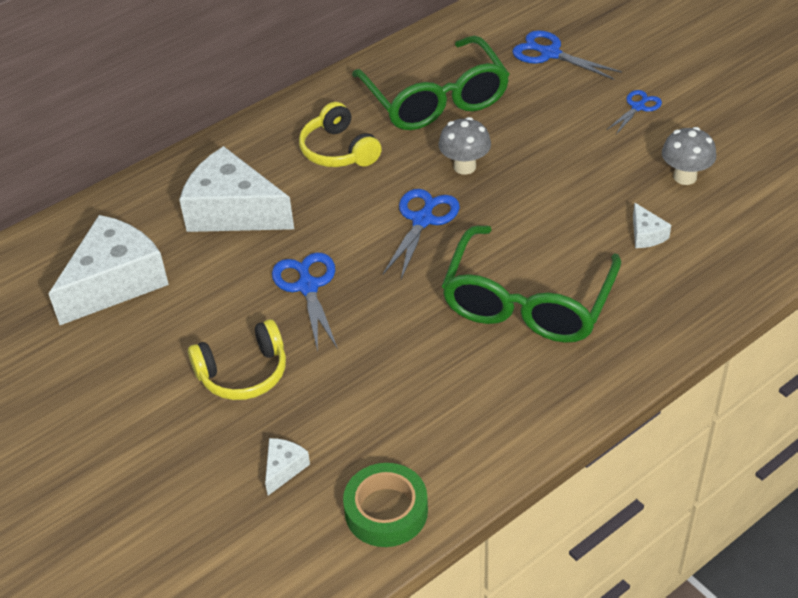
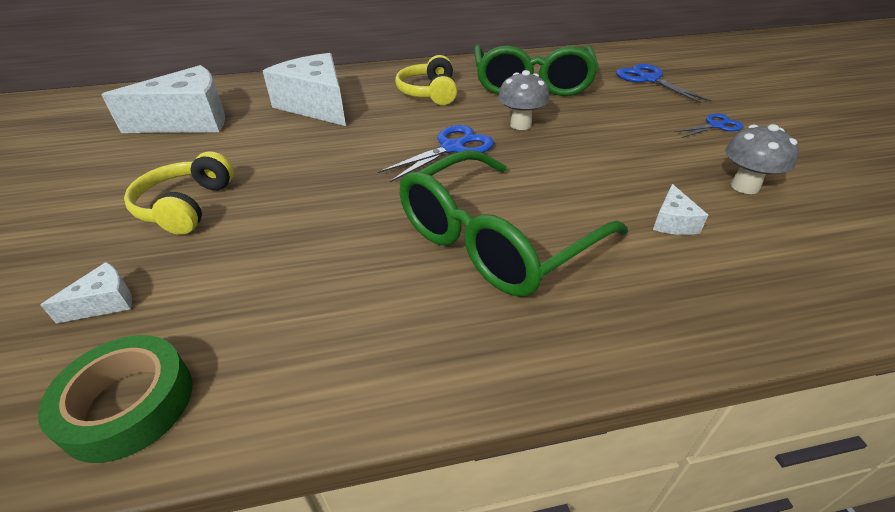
camera: 25 degrees right, 5 degrees down
(243, 373) = (186, 206): yellow headphones -> yellow headphones turned 90 degrees clockwise
(307, 286) = (312, 163): blue scissors -> none

